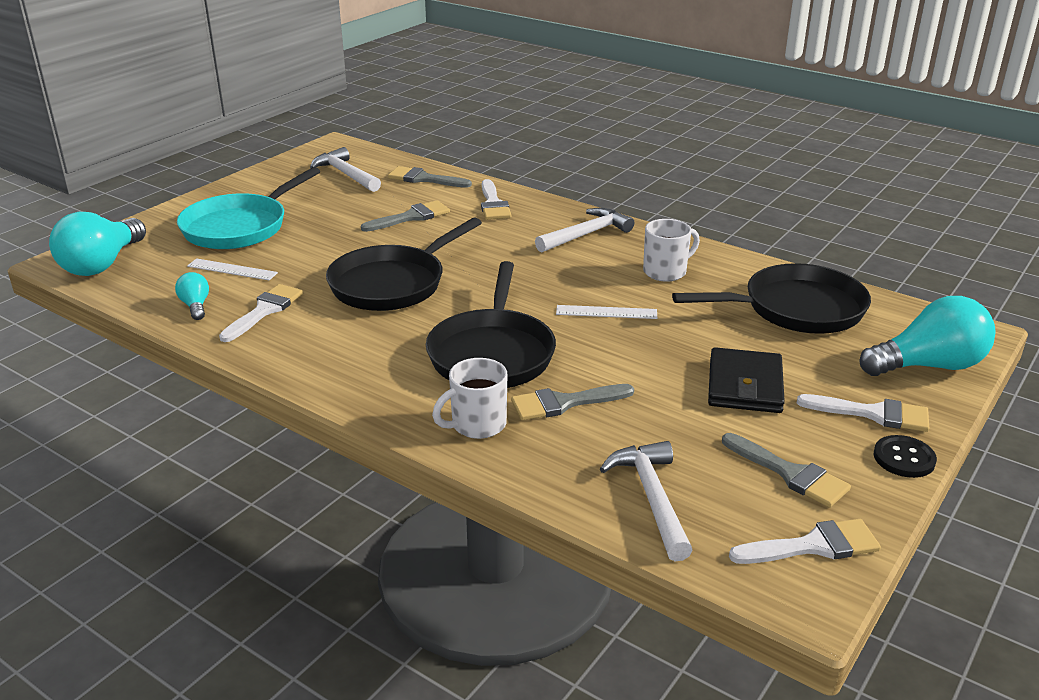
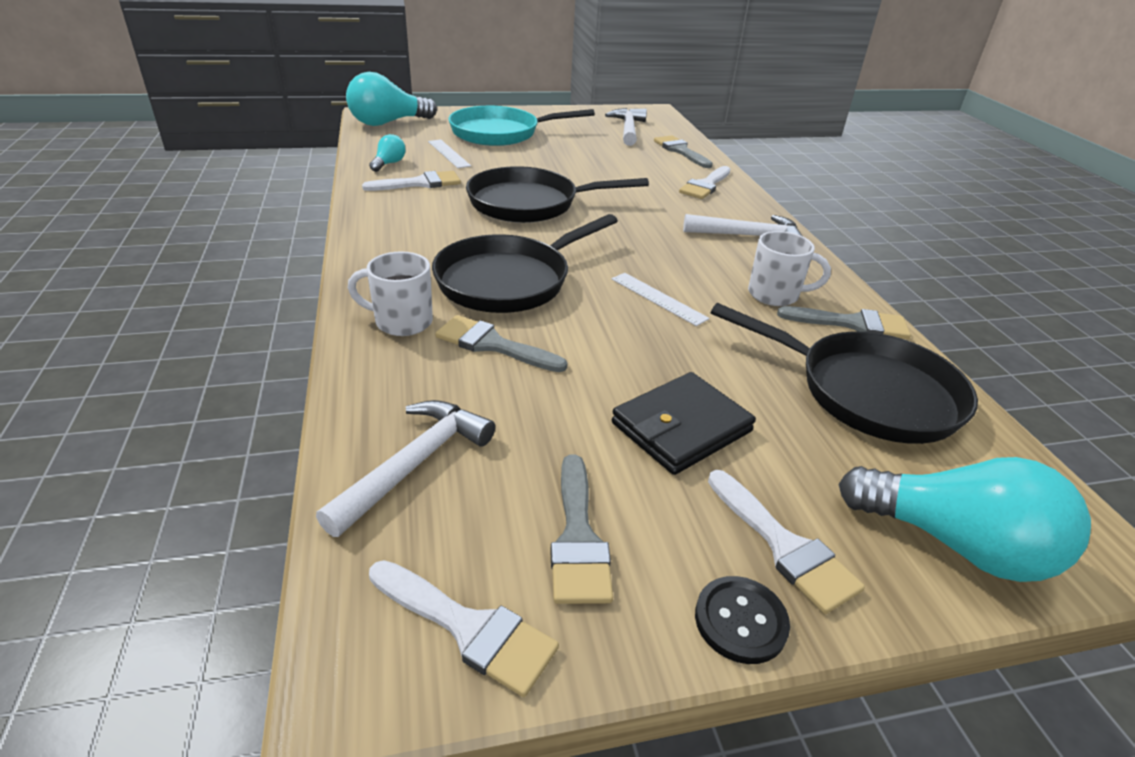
camera: 40 degrees right, 5 degrees up
(411, 217) = (624, 170): grey brush -> grey brush (852, 324)

